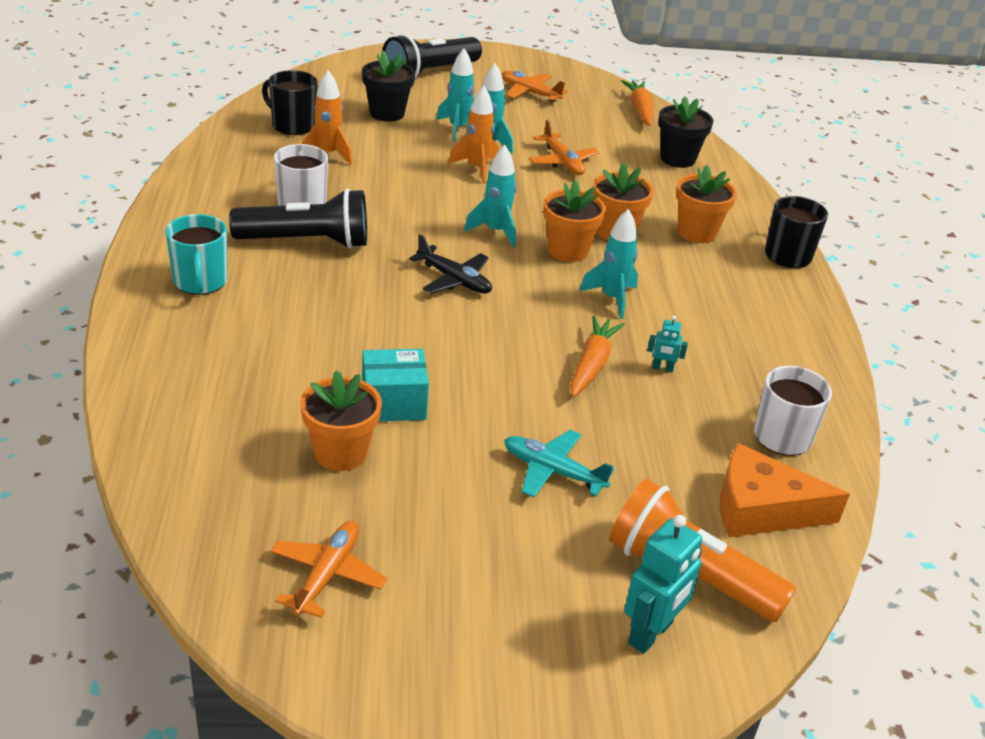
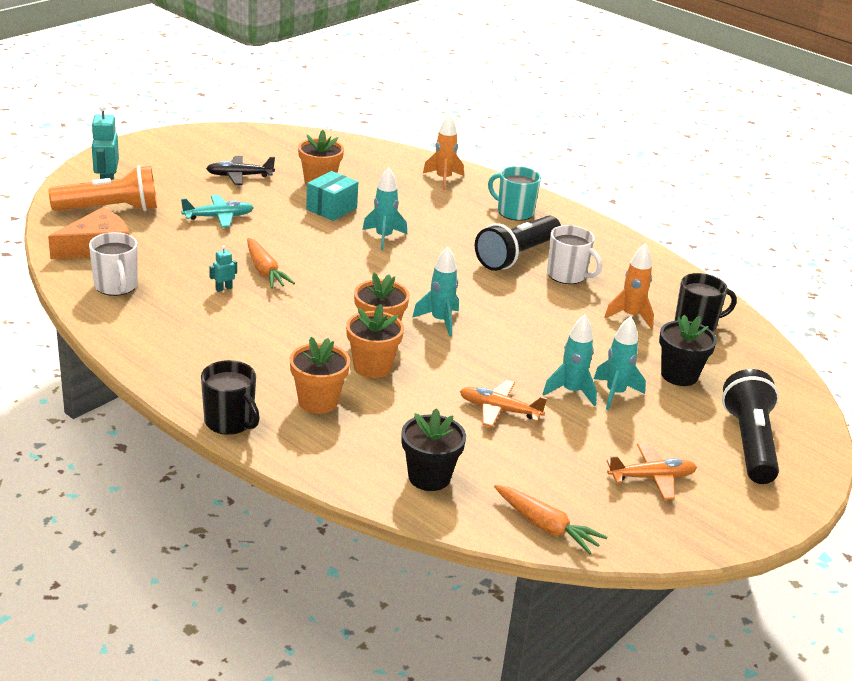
camera: 135 degrees right, 5 degrees down
(327, 575) = (258, 151): orange plane -> none
(454, 280) = (408, 277): black plane -> black plane (239, 176)
(476, 169) = (536, 363): orange rocket -> orange rocket (443, 179)
(612, 298) = (306, 315): turquoise rocket -> turquoise rocket (383, 237)

